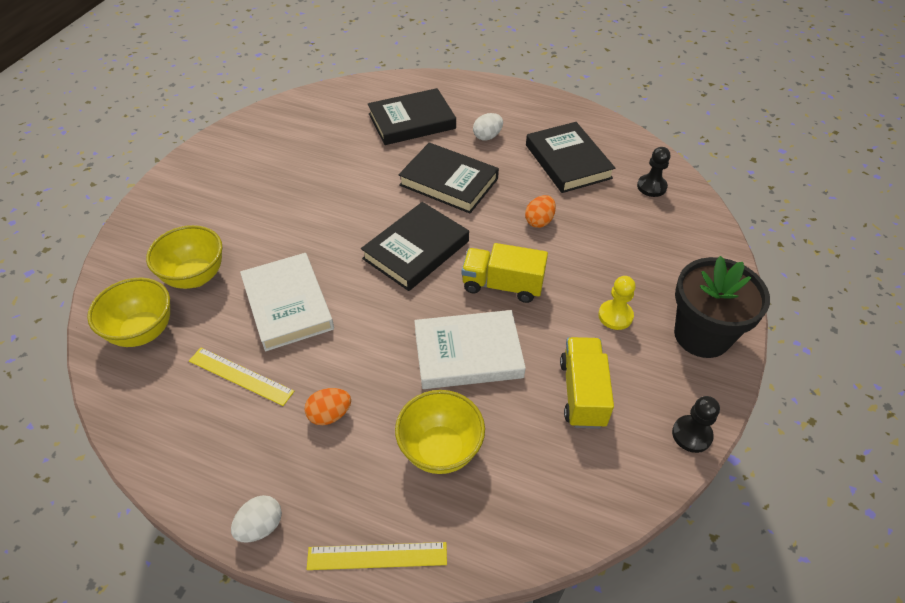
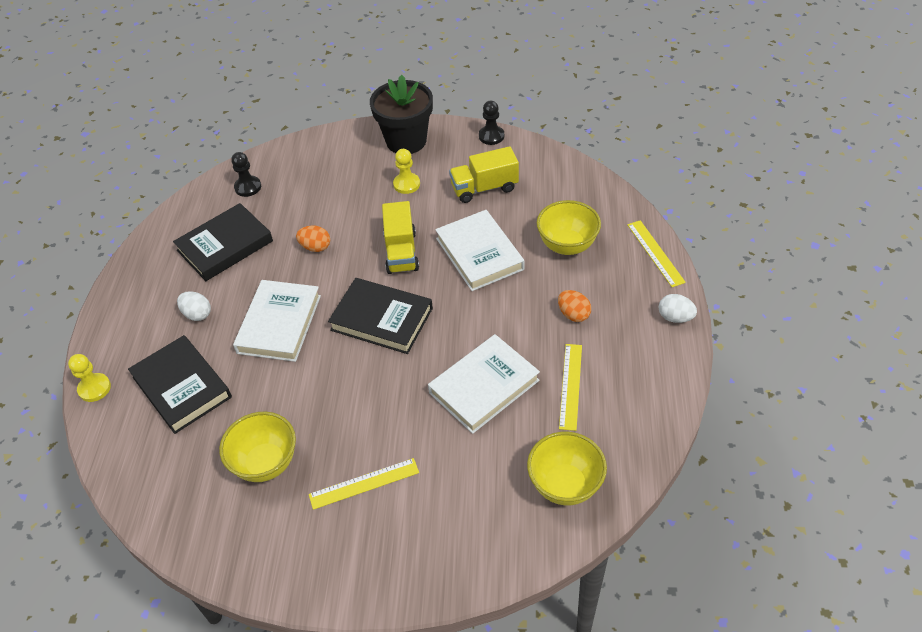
camera: 105 degrees left, 0 degrees up
(195, 277) = (483, 478): yellow bowl -> yellow bowl (266, 463)
(249, 203) = (364, 483): none -> yellow ruler
(438, 81) = (94, 388): none -> yellow pawn
(448, 182) = (279, 324): black book -> white book

